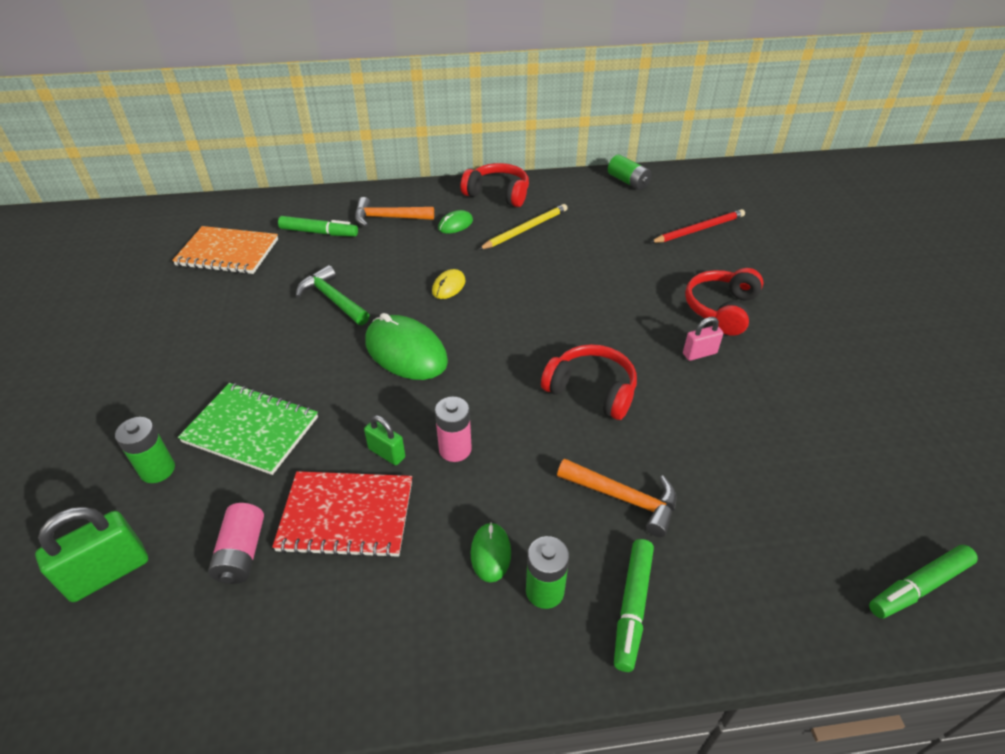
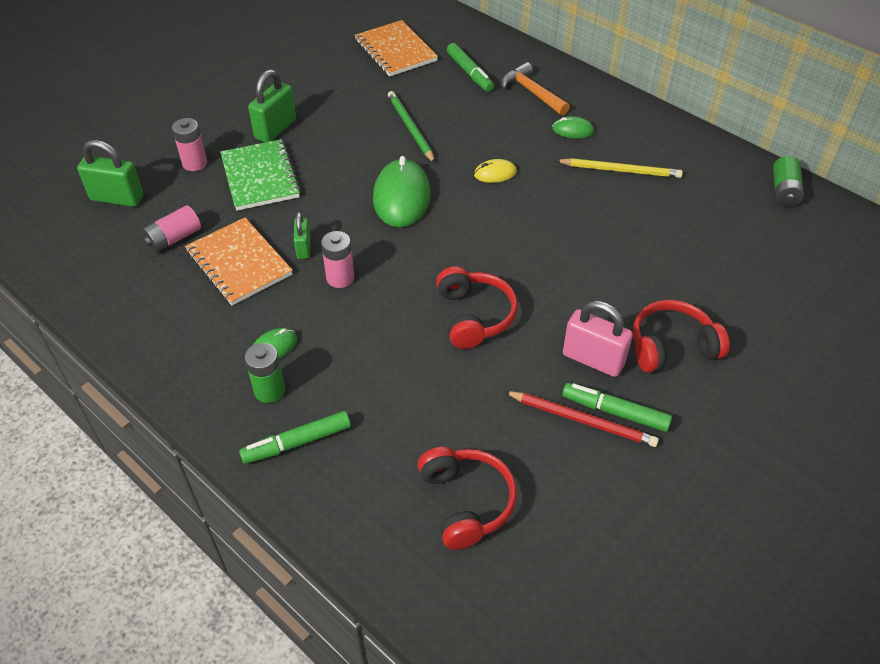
camera: 50 degrees right, 5 degrees up
(157, 470) = (195, 163): green battery -> pink battery
(204, 381) = (275, 129): none -> green padlock
(332, 299) = (410, 128): green hammer -> green pencil
(346, 515) = (239, 263): red notebook -> orange notebook
(498, 194) = (646, 127): red headphones -> red headphones (466, 502)
(624, 499) = (385, 391): orange hammer -> none
(699, 229) = (775, 275): red pencil -> red pencil (582, 420)
(699, 353) = (593, 359): pink padlock -> pink padlock, size x1.68
(919, 586) = (472, 613): green marker -> green marker (615, 412)

